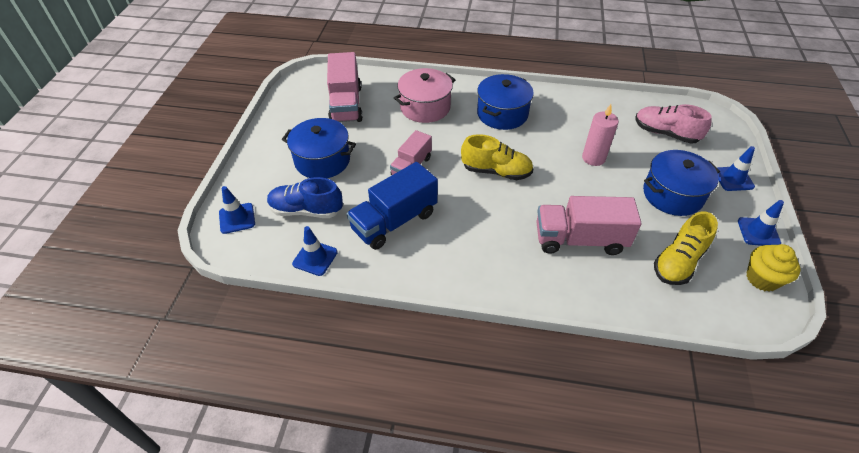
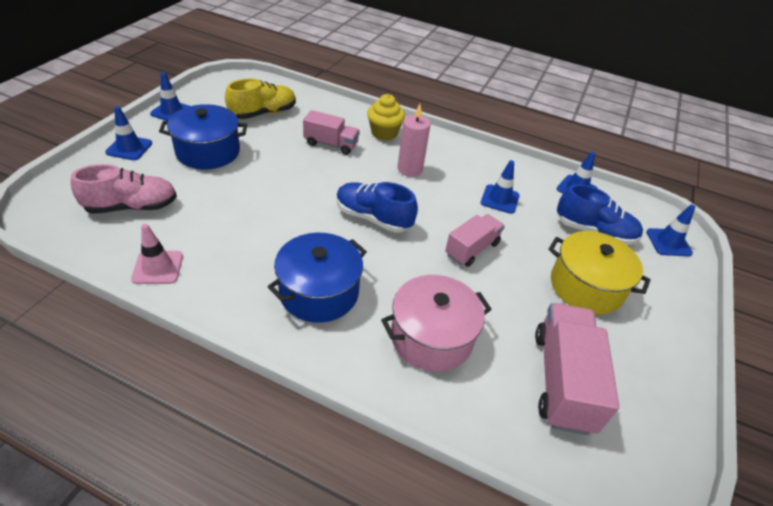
camera: 170 degrees left, 5 degrees down
(322, 160) = (586, 286): blue pot -> yellow pot
(394, 221) = (500, 199): blue truck -> blue traffic cone
(496, 171) = (373, 218): yellow shoe -> blue shoe
(580, 239) = (331, 144): pink truck -> pink truck, size x0.63
(593, 158) = (250, 203): pink candle -> pink candle (410, 169)
(604, 104) = (158, 267): none -> pink traffic cone
(665, 133) = (132, 207): pink shoe -> pink shoe turned 60 degrees counterclockwise
(762, 278) = (212, 91): yellow cupcake -> yellow cupcake (384, 133)

